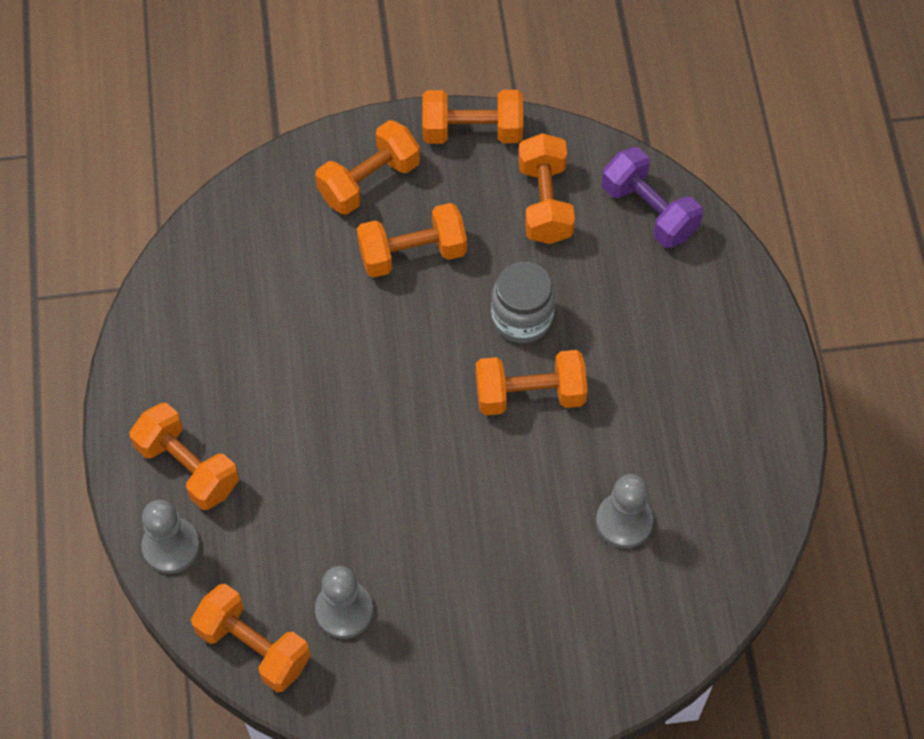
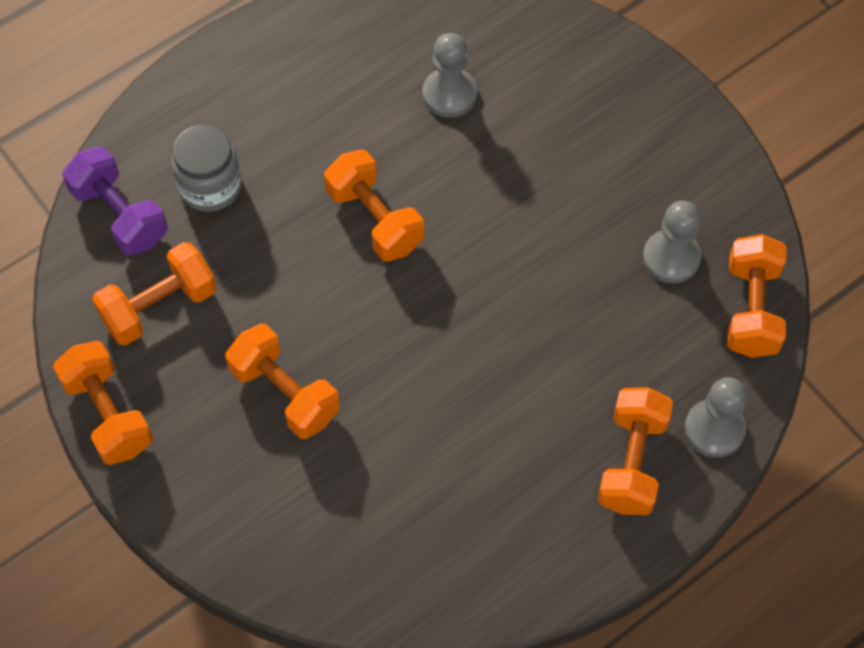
camera: 120 degrees left, 0 degrees up
(369, 181) = (223, 479): orange dumbbell -> none
(522, 317) = (299, 264): grey jar -> grey jar (210, 186)
(649, 211) = (120, 215): purple dumbbell -> purple dumbbell turned 60 degrees counterclockwise

